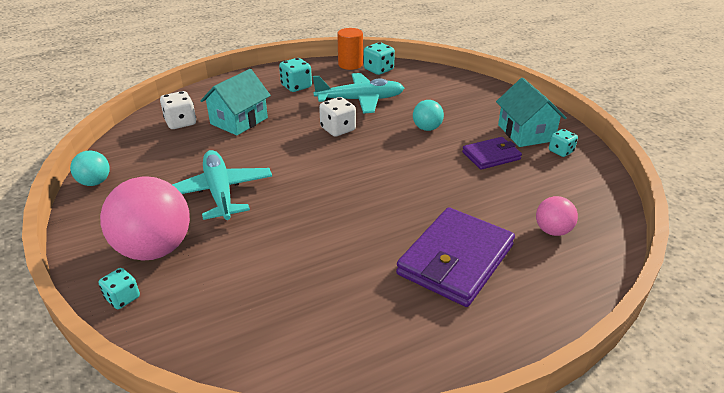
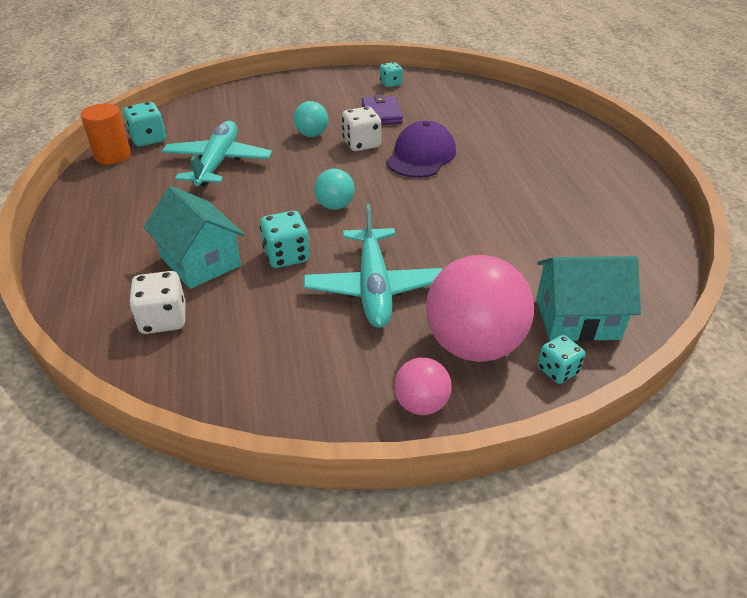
camera: 75 degrees left, 5 degrees up
(95, 182) = (293, 415): turquoise ball -> turquoise ball (335, 206)
(220, 192) = (373, 287): turquoise plane -> turquoise plane turned 90 degrees counterclockwise
(296, 86) = (138, 204): turquoise dice -> turquoise dice (286, 256)
(338, 129) = (277, 187): white dice -> white dice (361, 144)
(424, 189) = (421, 156): none -> purple cap
(456, 260) = (527, 160): purple wallet -> none
(525, 133) = (351, 90): turquoise house -> turquoise house (577, 318)
(552, 231) = (499, 114): pink ball -> pink ball (421, 404)

